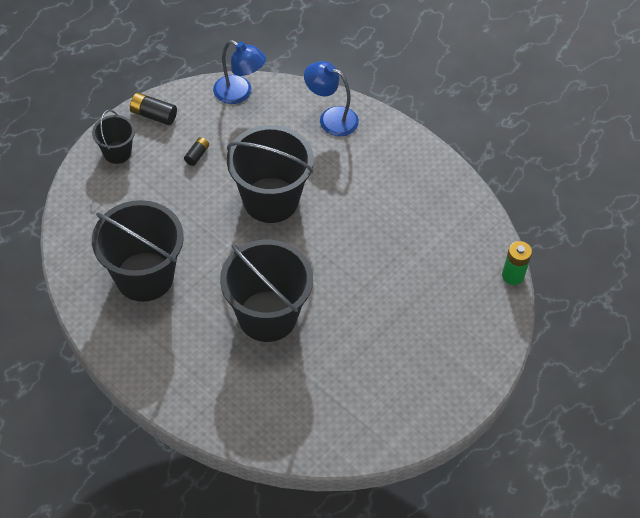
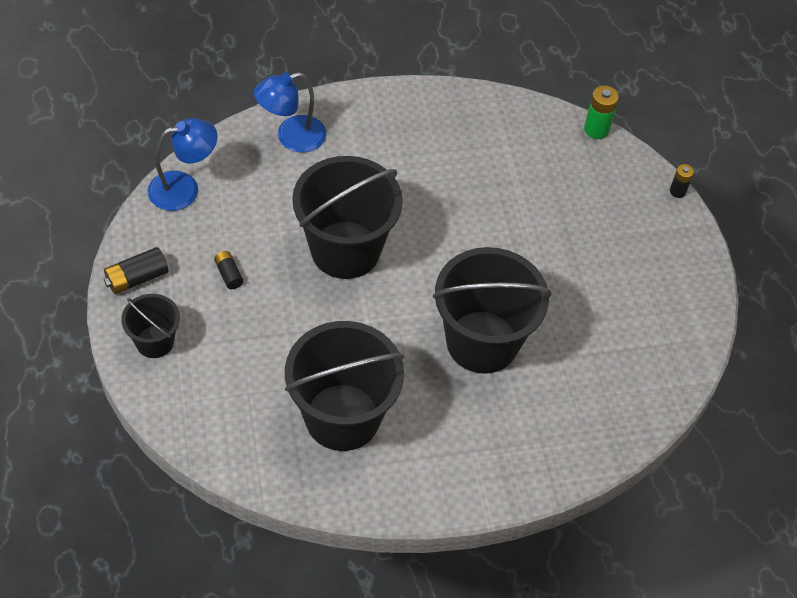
camera: 55 degrees left, 0 degrees up
(508, 356) = (677, 191): none -> black battery

